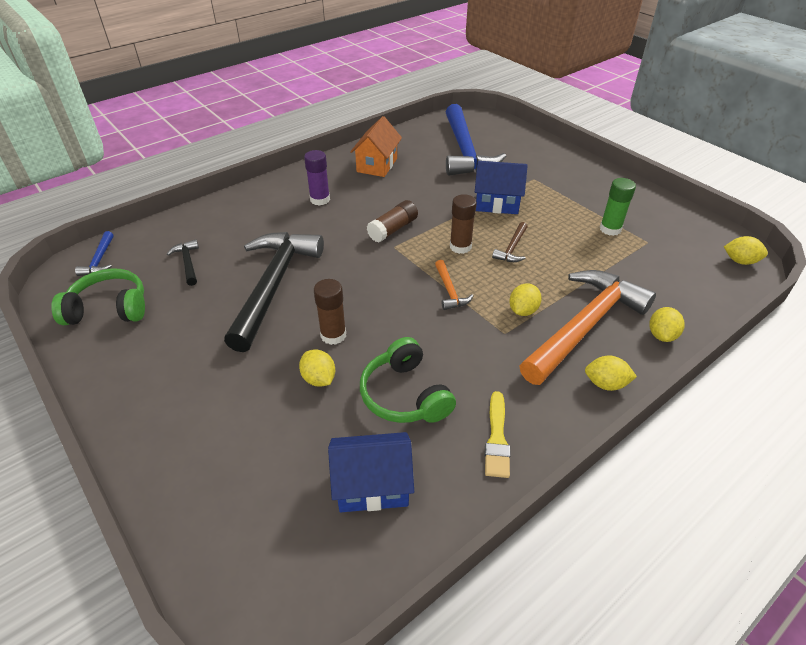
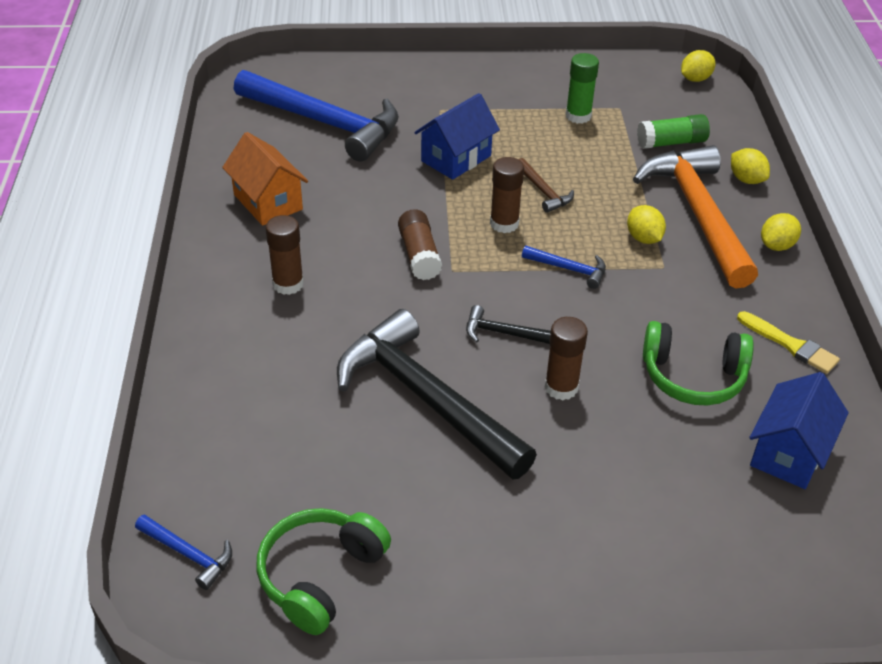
camera: 55 degrees left, 0 degrees up
(188, 263) = (296, 461): black hammer -> black hammer (503, 333)
(319, 379) = (620, 428): yellow lemon -> none
(320, 199) = (288, 284): purple glue stick -> brown glue stick
(449, 291) = (569, 269): orange hammer -> blue hammer
(646, 280) = (671, 142): none -> green glue stick

